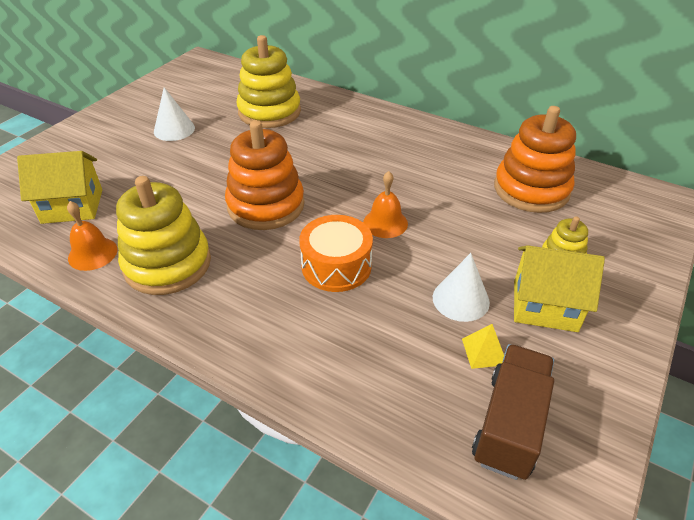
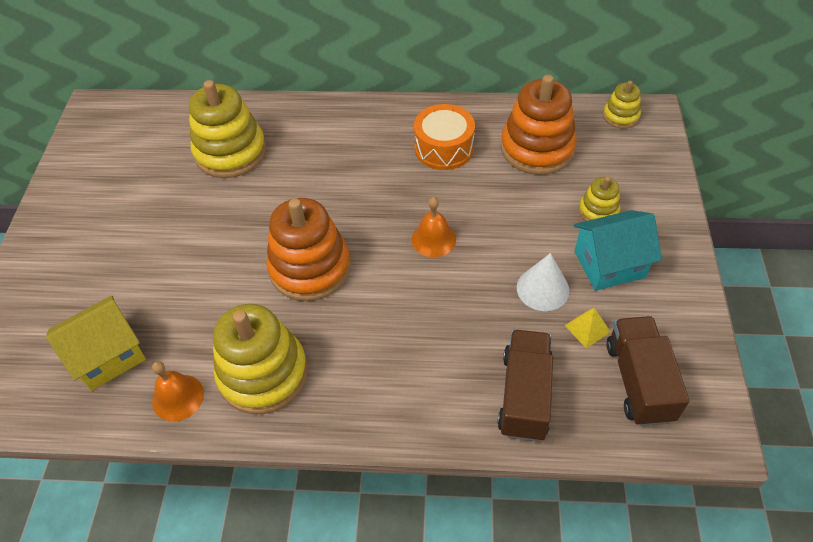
camera: 25 degrees left, 10 degrees up
(174, 129) = (142, 216): white cone -> none
(336, 266) = (420, 303): orange drum -> orange drum (444, 148)
(378, 382) = (524, 395): none -> brown truck
(545, 305) = (609, 264): yellow house -> turquoise house
(634, 192) = (620, 116): none -> yellow stacking toy

